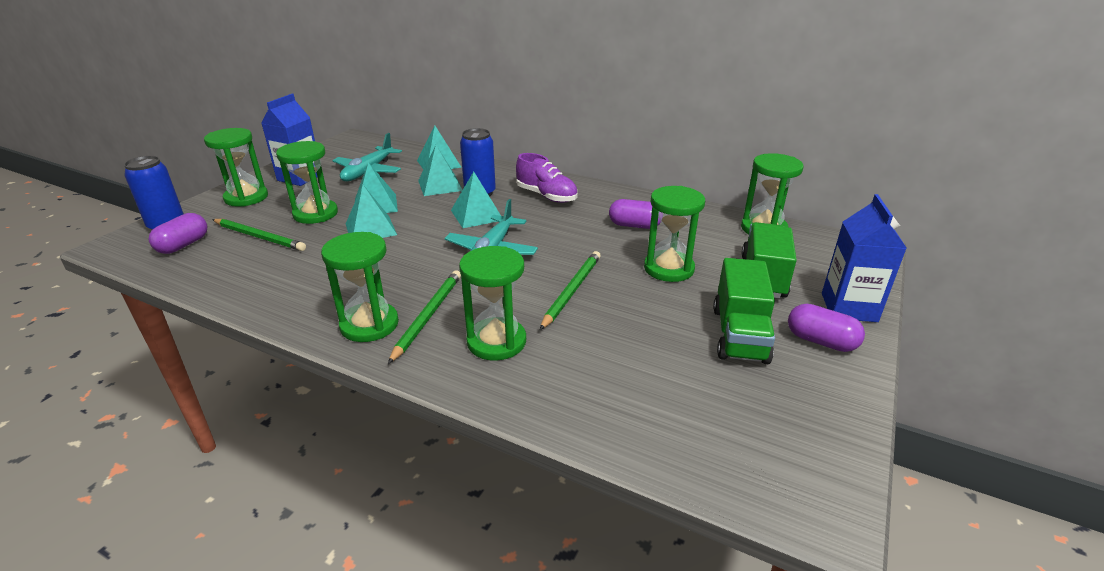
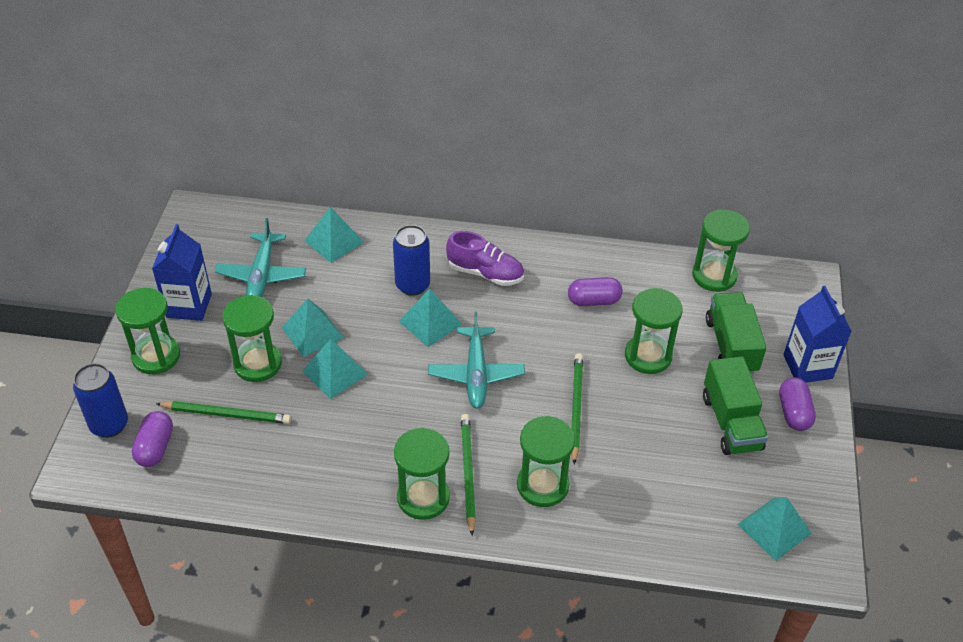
camera: 20 degrees left, 15 degrees up
(440, 185) = (361, 282): turquoise pyramid -> turquoise pyramid (774, 528)
(820, 341) = (794, 412): purple capsule -> purple capsule turned 75 degrees clockwise

